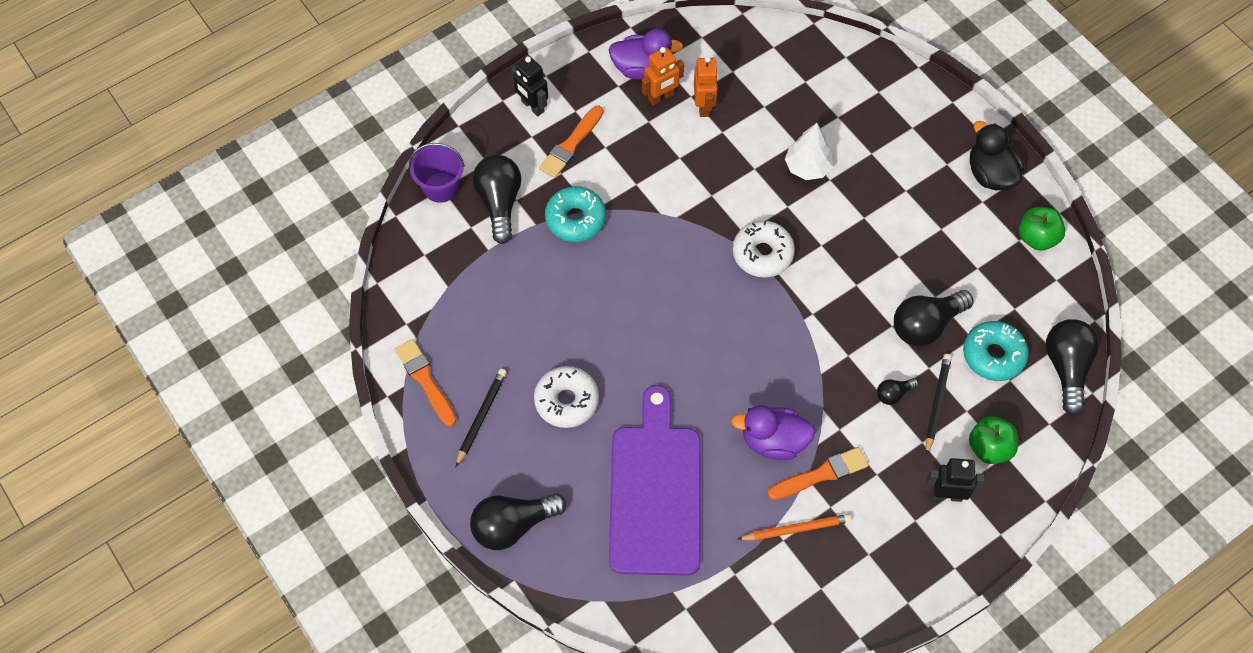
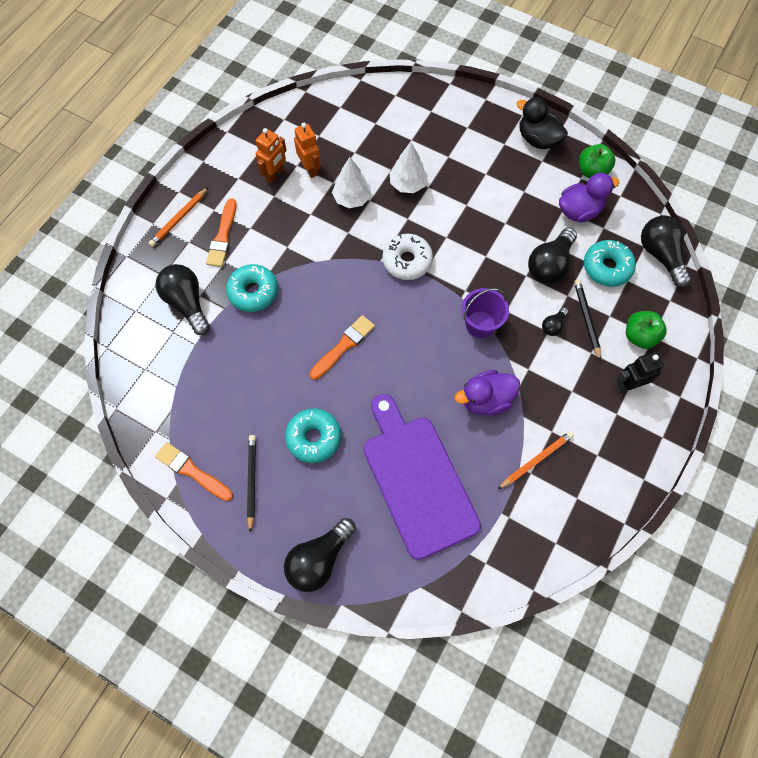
camera: 25 degrees left, 5 degrees up
(441, 187) = (134, 310): purple bucket -> purple bucket (480, 324)
(532, 106) = (179, 219): black robot -> orange pencil
(566, 401) = (314, 438): white donut -> turquoise donut
(642, 68) = (250, 159): purple duck -> purple duck (579, 211)
(735, 158) = (352, 198): none -> white tree
(821, 474) = (532, 409): orange brush -> orange brush (343, 346)

